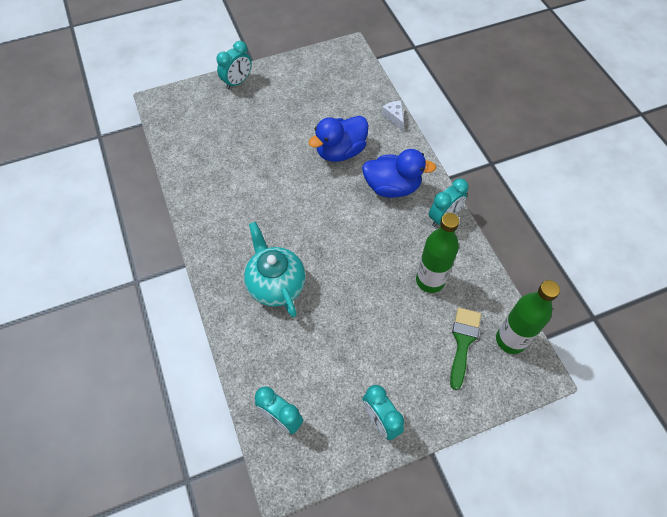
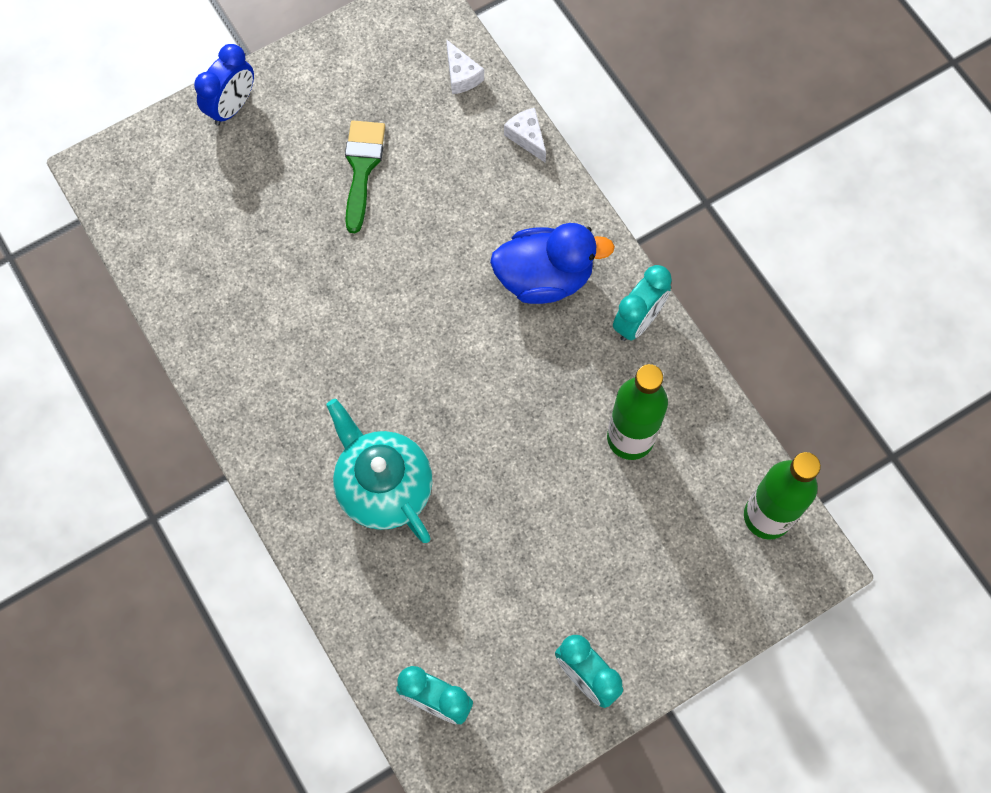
camera: 10 degrees left, 10 degrees up
(237, 82) = (232, 107): turquoise clock -> blue clock
(340, 151) = (444, 222): blue duck -> none
(363, 84) = (461, 75): none -> white cheese
(463, 342) = (694, 532): green brush -> green brush (362, 168)

